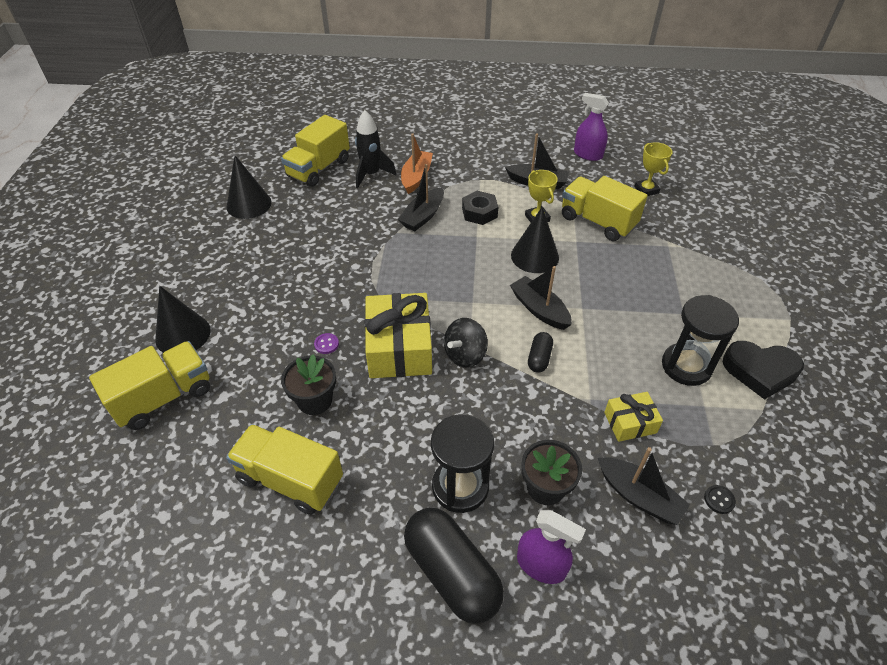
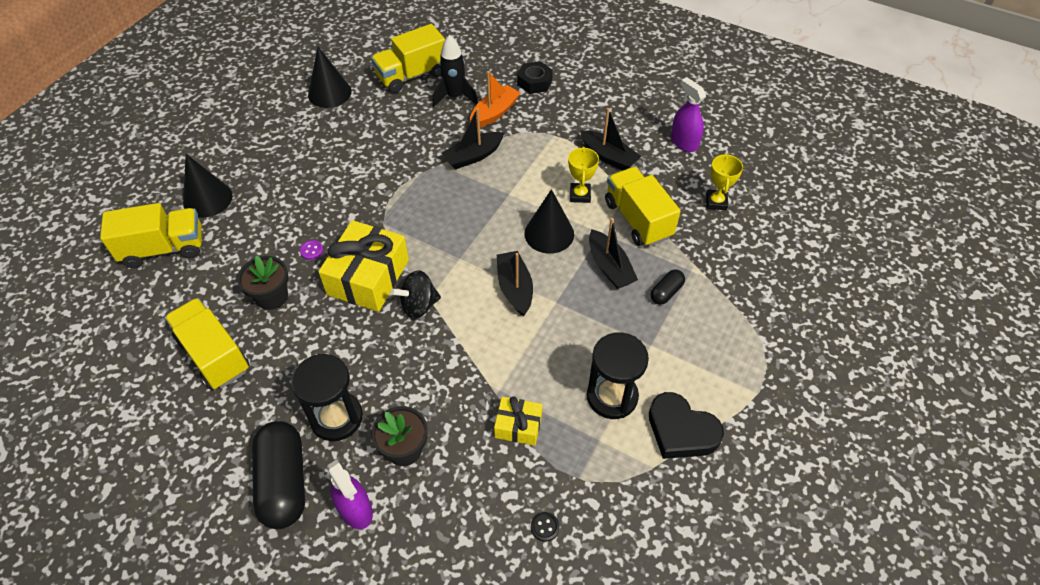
camera: 25 degrees right, 5 degrees up
(479, 212) = (528, 170): black nut -> black nut (534, 82)
(539, 358) = (481, 334): black capsule -> black capsule (666, 292)
(638, 496) = (476, 492): black boat -> black boat (609, 267)

